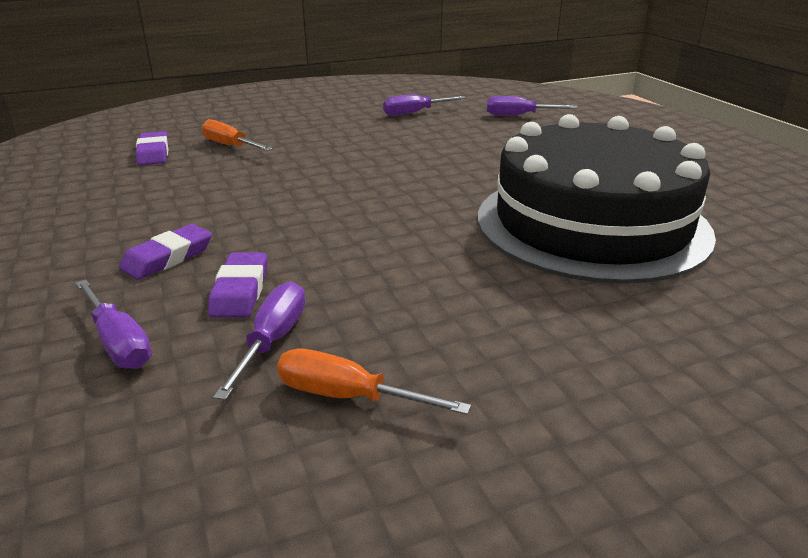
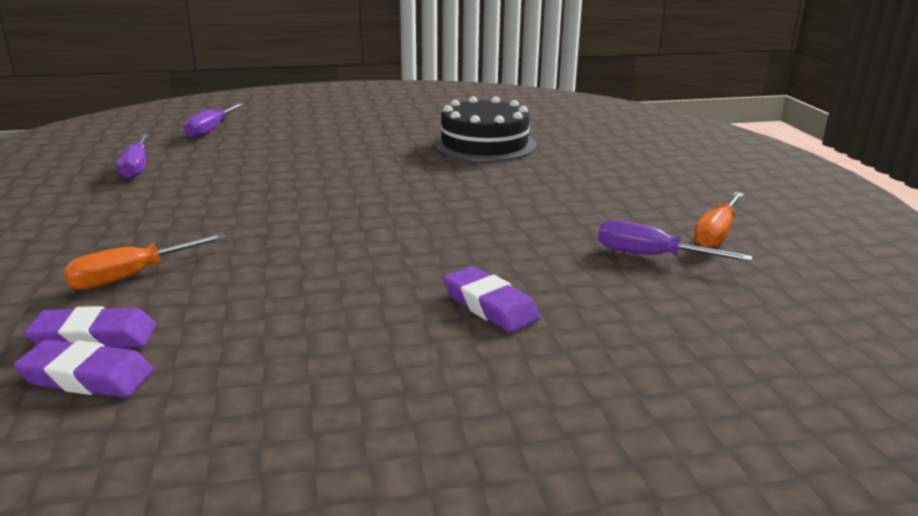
camera: 80 degrees left, 5 degrees down
(119, 343) = (660, 320): purple screwdriver -> none
(240, 291) = (569, 268): purple eraser -> purple eraser (87, 377)
(591, 224) = (484, 144): black cake -> black cake, size x0.57

